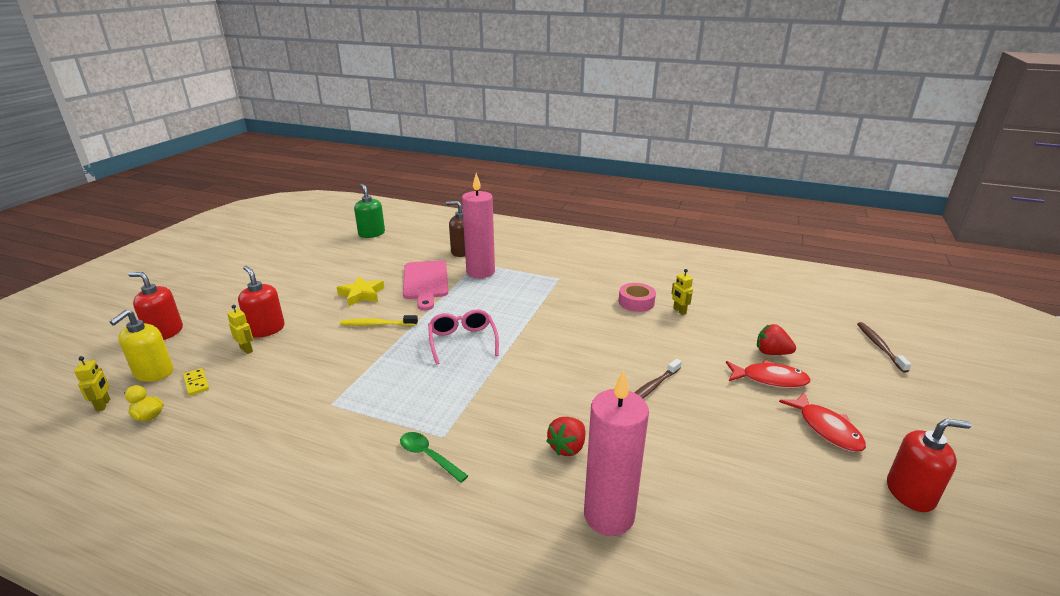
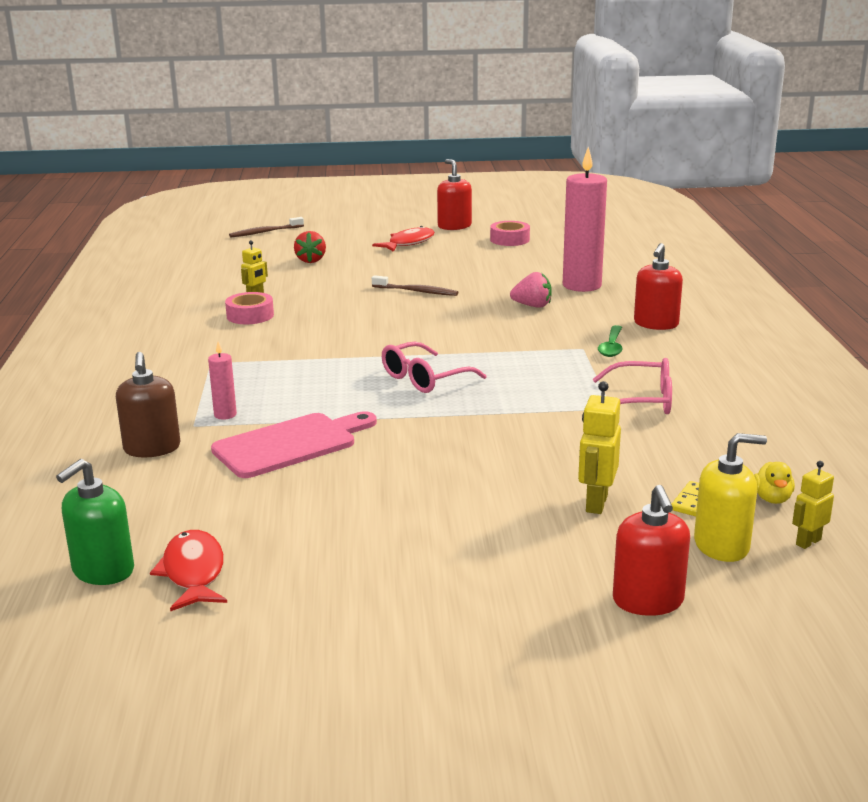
camera: 115 degrees left, 5 degrees down
(246, 349) = (596, 503): yellow robot -> yellow robot, size x1.54
(266, 329) = (539, 513): red soap dispenser -> red soap dispenser (656, 324)
(321, 424) = (642, 401): none -> pink glasses
(361, 294) = (372, 480): yellow star -> none
(377, 324) = (441, 438): yellow toothbrush -> none
(480, 272) = (225, 415): pink candle -> pink candle, size x0.45
(567, 447) = (532, 306): red strawberry -> pink strawberry
(770, 379) = (357, 259): red fish -> red fish (193, 572)
(833, 526) = (509, 240): none -> pink tape

